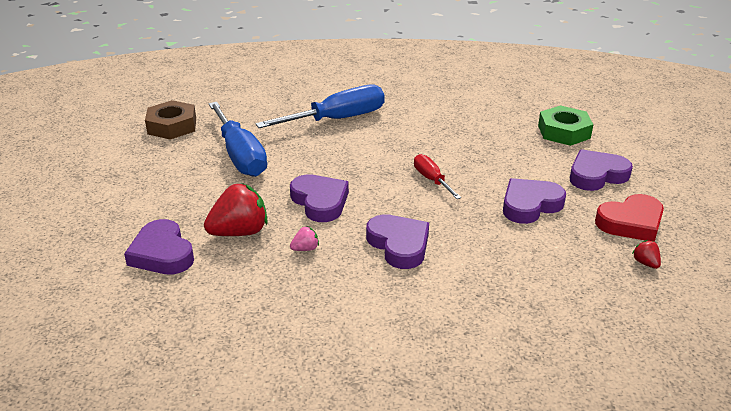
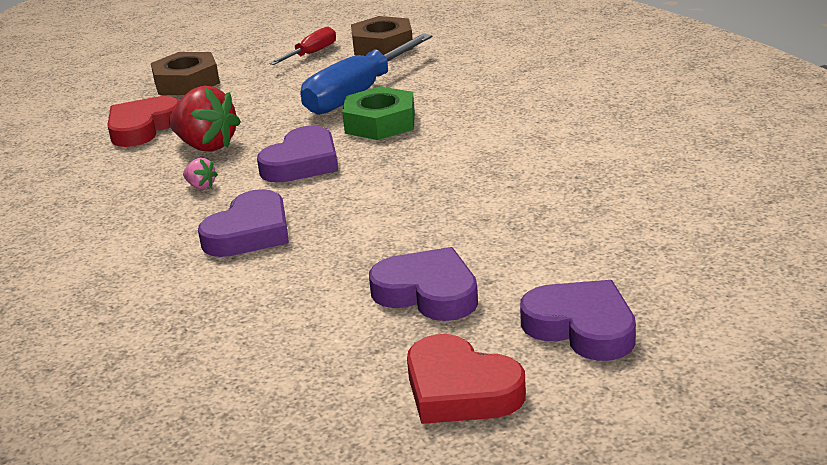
camera: 65 degrees right, 5 degrees down
(102, 215) = (187, 82): none -> brown nut
(162, 253) = (143, 128): purple heart -> red heart
(337, 119) = (508, 110): blue screwdriver -> none
(432, 180) = (421, 209): red screwdriver -> red screwdriver (311, 54)
(563, 132) = (696, 266): green nut -> green nut (380, 123)
(645, 263) = (351, 426): red strawberry -> none

